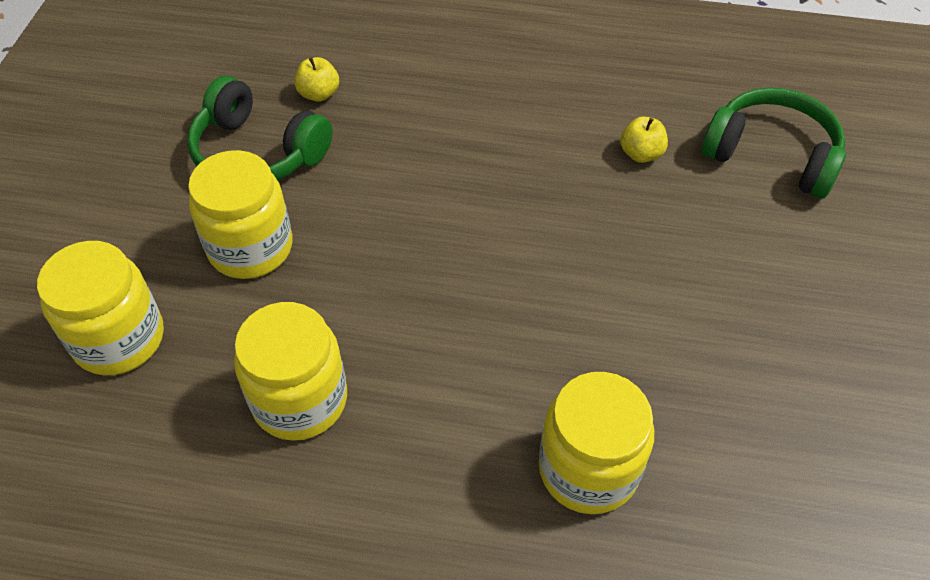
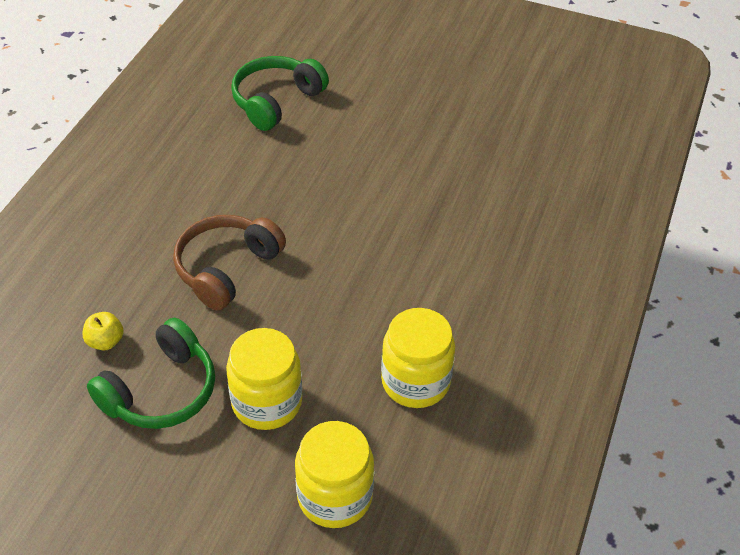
camera: 80 degrees left, 5 degrees down
(449, 169) = (227, 268): none -> brown headphones
(588, 469) = (492, 243): yellow jar -> none
(641, 154) = (251, 162): yellow apple -> none

